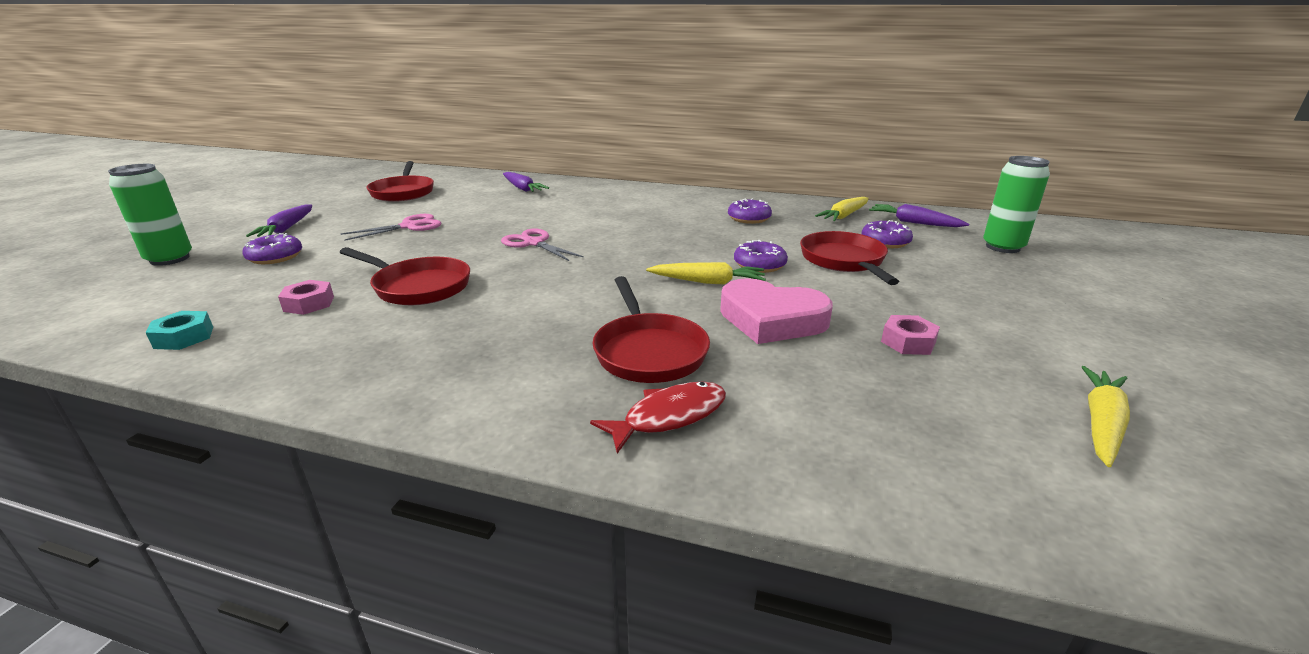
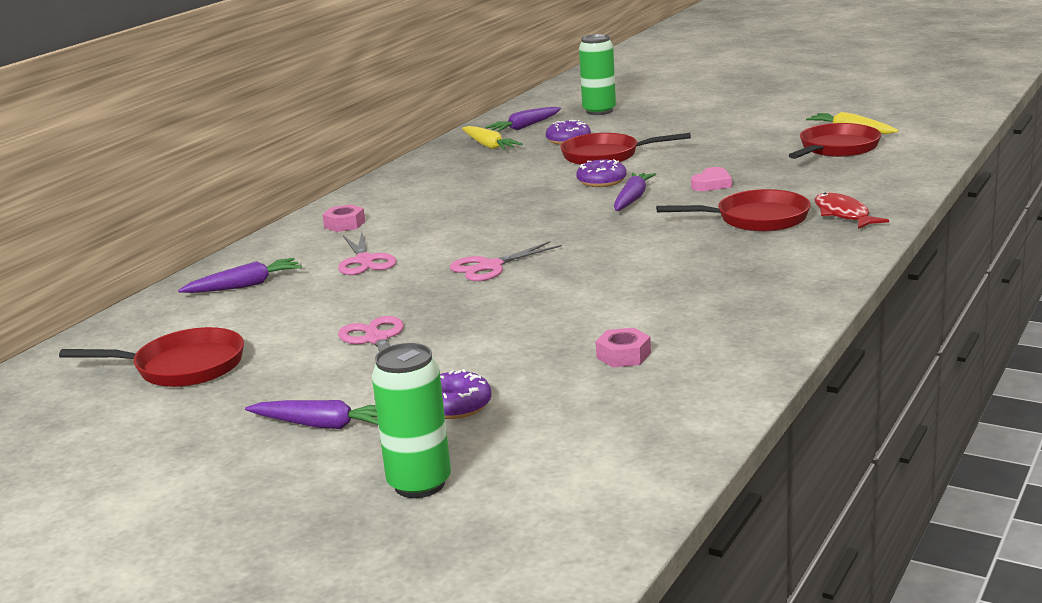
camera: 75 degrees left, 5 degrees down
(184, 337) = (691, 401): turquoise nut -> none
(418, 287) = (597, 309): red pan -> red pan (836, 149)
(558, 209) = (364, 261): none -> pink scissors
(708, 282) = (632, 199): yellow carrot -> purple carrot
(749, 218) = (471, 178): purple donut -> none
(771, 319) = (712, 184): pink heart -> pink heart, size x0.52
(908, 342) = (755, 154): pink nut -> pink nut (344, 224)

